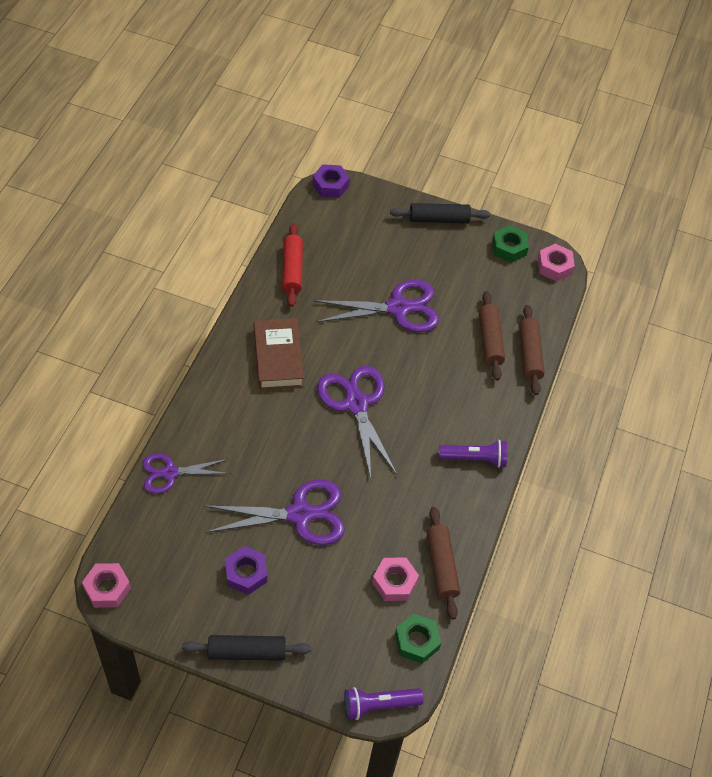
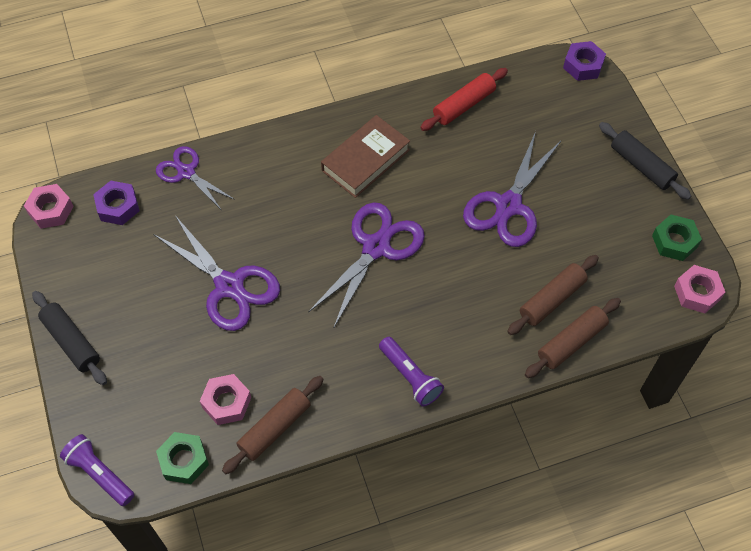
camera: 55 degrees right, 5 degrees up
(246, 573) = (141, 289): purple nut -> purple nut (118, 207)
(398, 308) = (508, 206): purple scissors -> purple scissors turned 75 degrees clockwise

